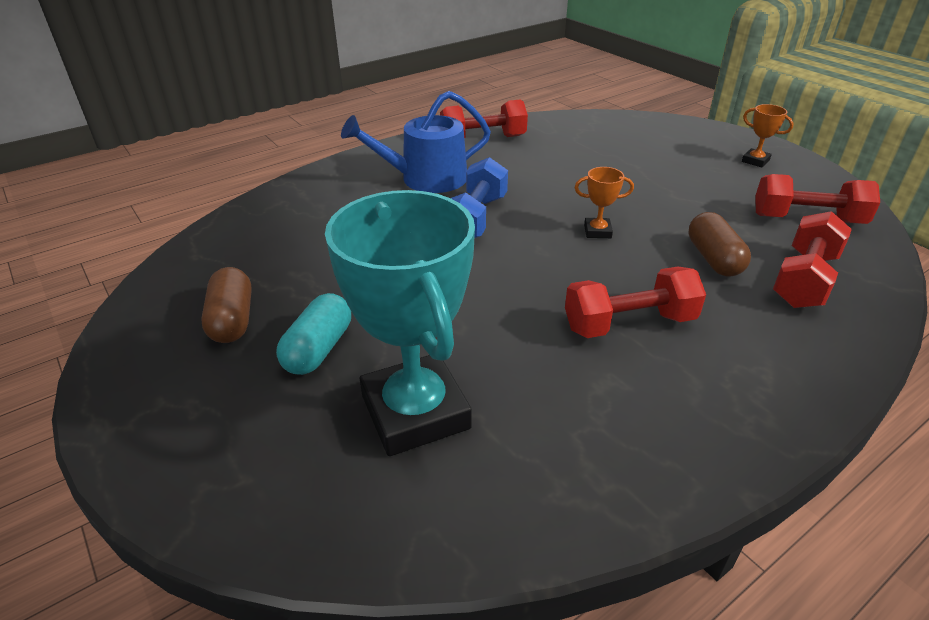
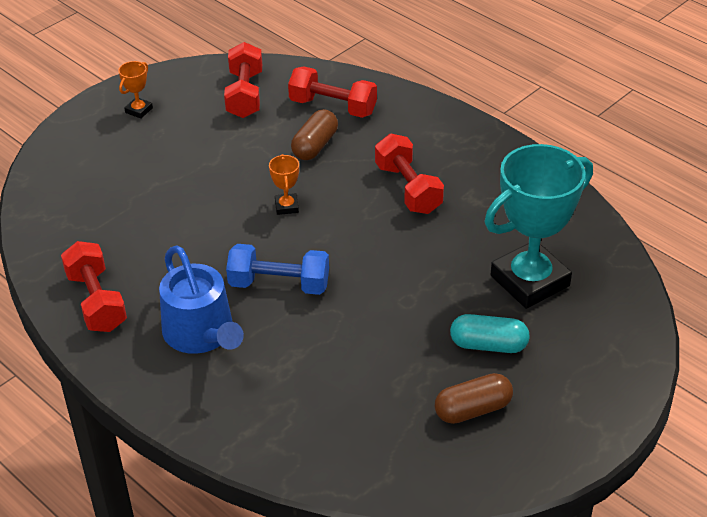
camera: 100 degrees left, 5 degrees up
(713, 259) = (315, 146): brown capsule -> brown capsule turned 45 degrees counterclockwise

